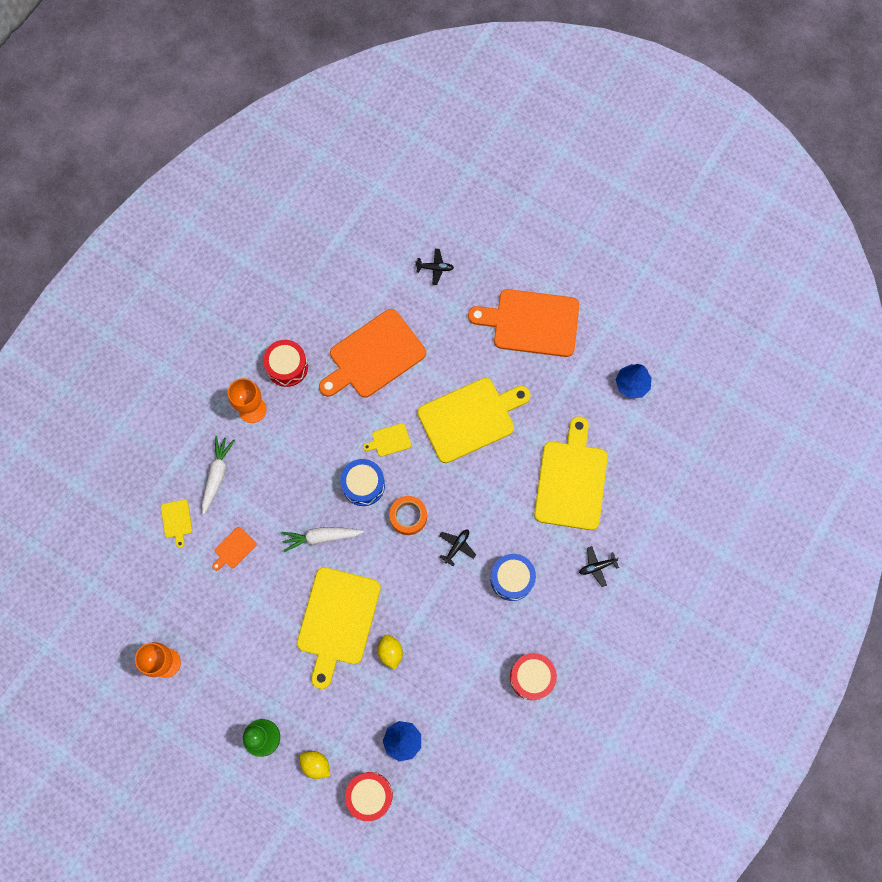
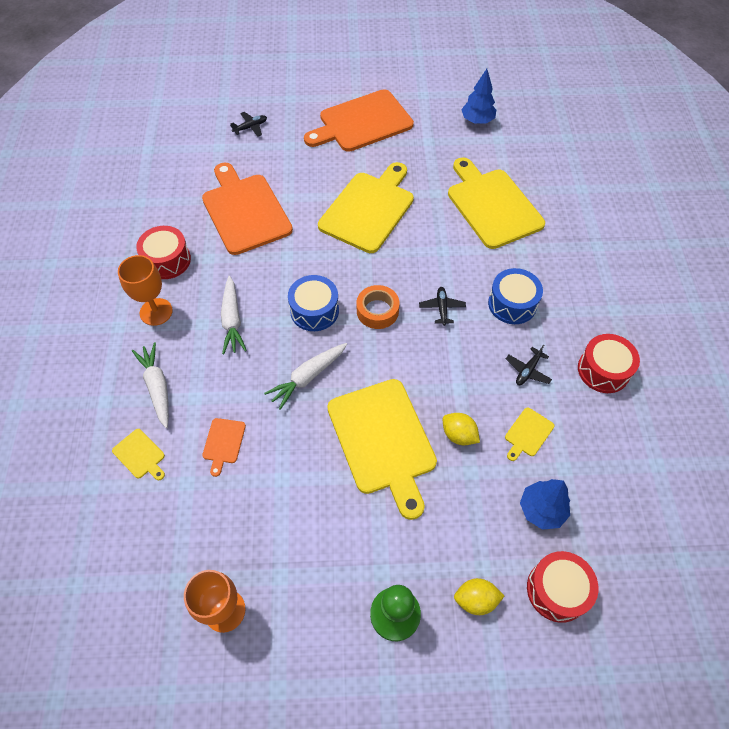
camera: 35 degrees left, 15 degrees down
(300, 453) = (232, 320): none -> white carrot
(374, 356) = (245, 211): orange cutting board -> orange cutting board turned 135 degrees clockwise
(389, 440) = (310, 263): yellow cutting board -> yellow cutting board (528, 433)
(597, 566) = (572, 252): black plane -> black plane (528, 370)

